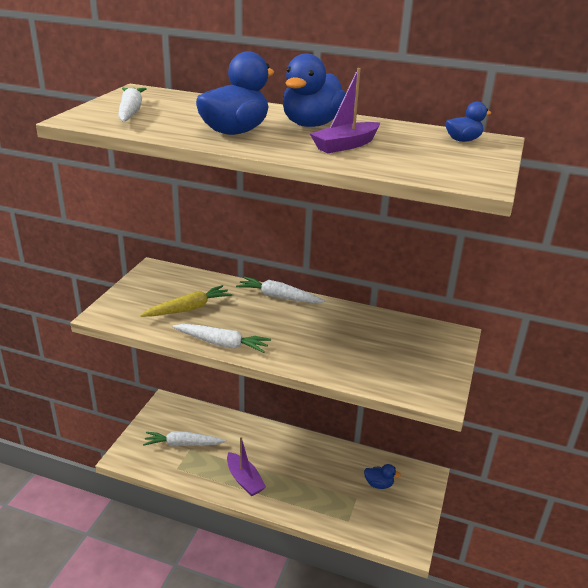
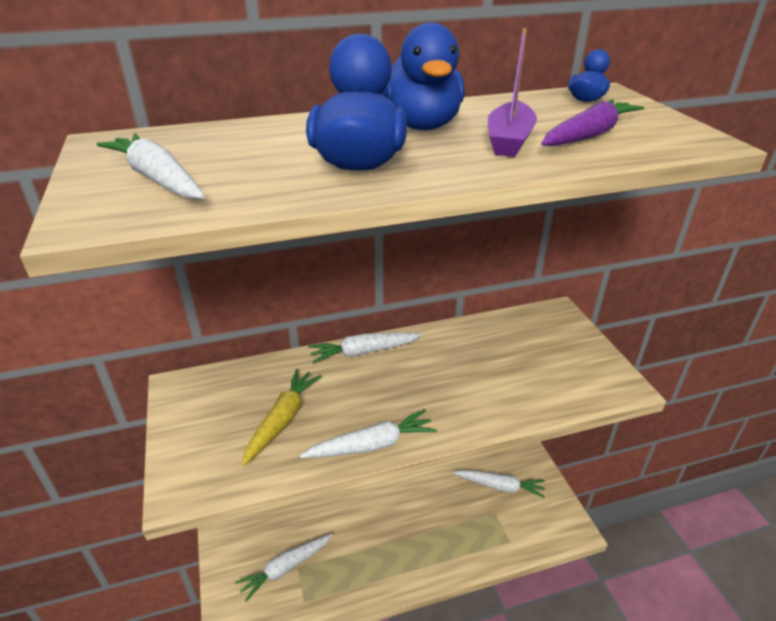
camera: 35 degrees left, 5 degrees up
(244, 480) = (384, 565): purple boat -> none
(379, 484) = (500, 486): blue duck -> white carrot
(405, 157) = (589, 135): none -> purple carrot

